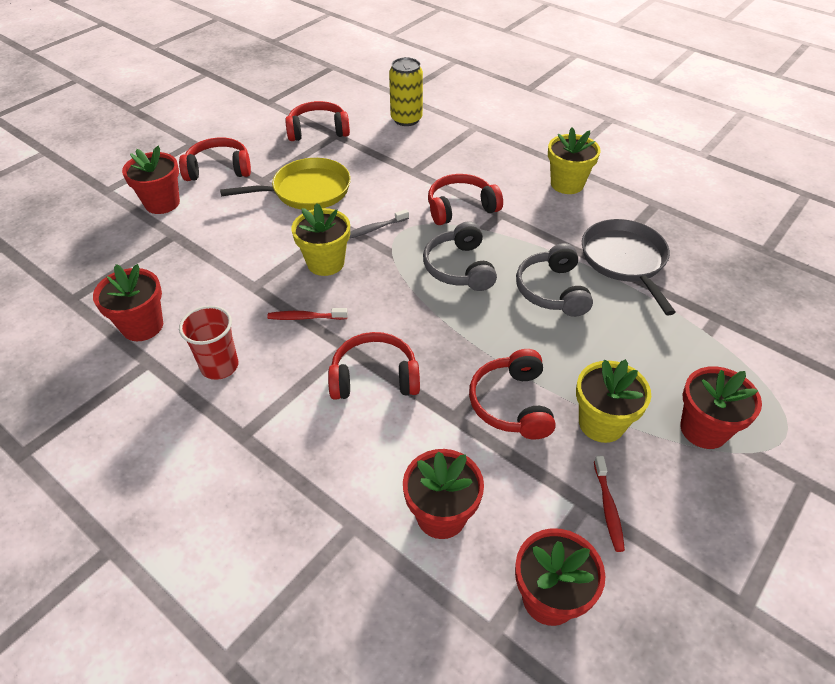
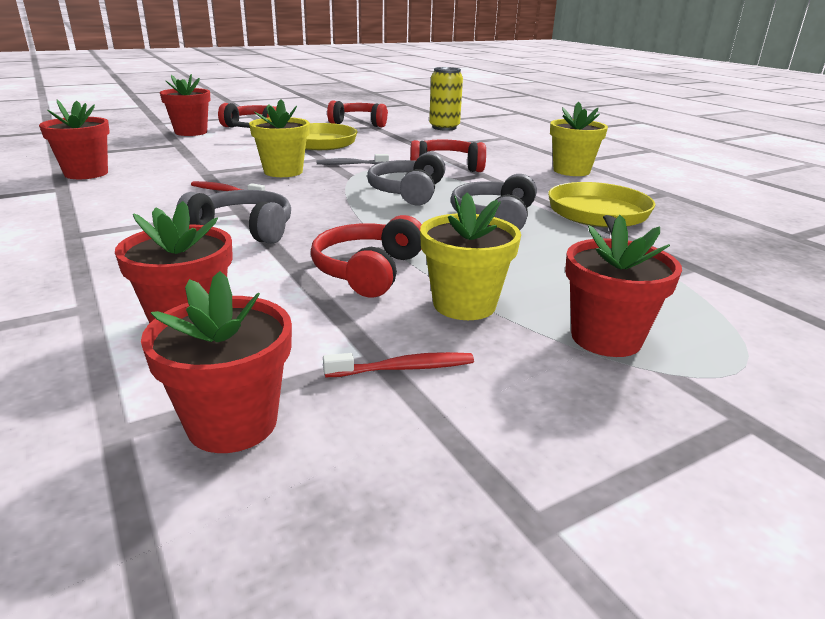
camera: 20 degrees right, 20 degrees down
(219, 366) = (114, 200): red cup -> none
(374, 377) = (243, 229): red headphones -> grey headphones
(608, 508) = (404, 368): red toothbrush -> red toothbrush turned 120 degrees counterclockwise
(624, 260) = (598, 215): grey pan -> yellow pan

